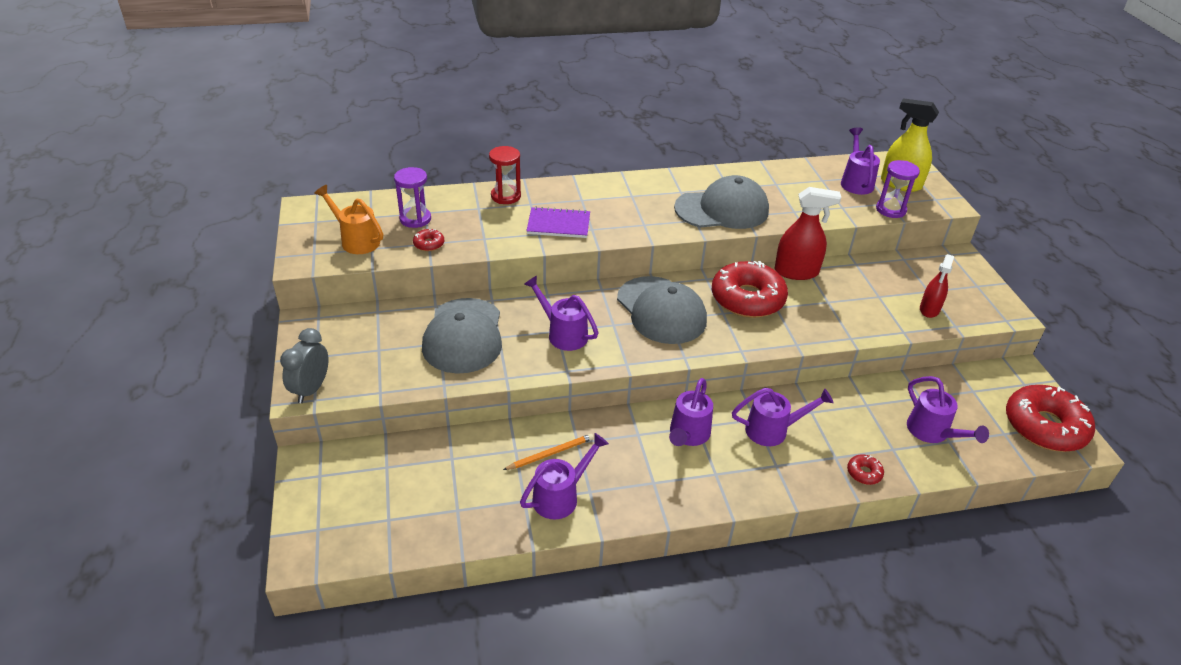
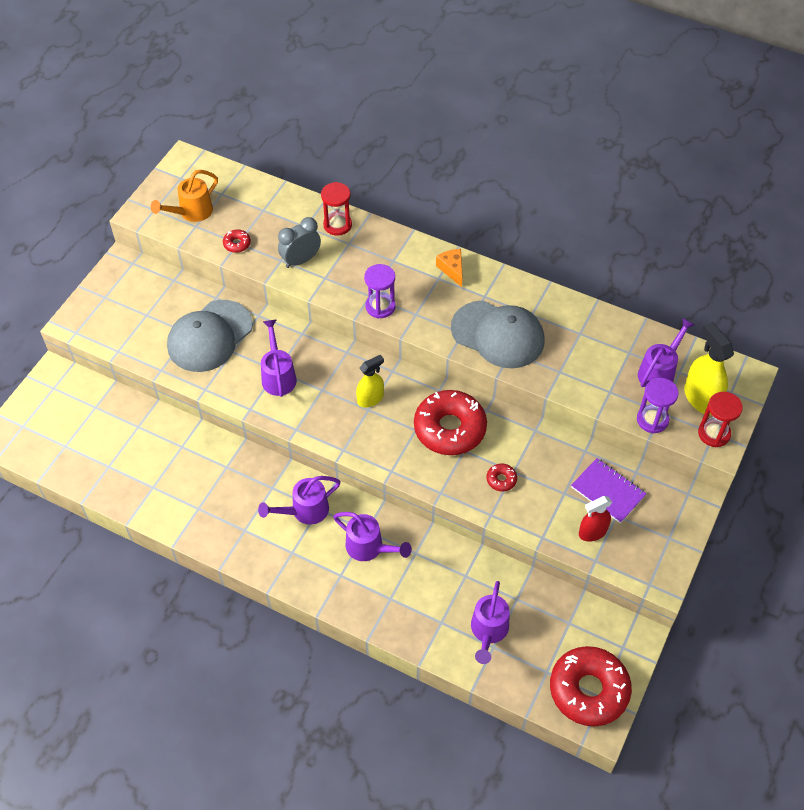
camera: 40 degrees right, 15 degrees up
(311, 389) = (80, 323): grey clock -> grey clock (301, 260)
(356, 240) = (192, 212): orange watering can -> orange watering can turned 120 degrees counterclockwise
(415, 219) = (250, 213): purple hourglass -> purple hourglass (380, 306)
(550, 453) = (201, 464): orange pencil -> none
(558, 224) = (349, 277): purple notebook -> purple notebook (608, 491)
(561, 496) = (177, 499): purple watering can -> none
(635, 186) = (452, 269): none -> orange cheese
(661, 310) = (370, 399): grey cap -> yellow spray bottle
(796, 272) = (521, 428): red spray bottle -> none
(864, 473) = (396, 624): red donut -> red donut (501, 480)
(936, 199) = (714, 433): none -> red hourglass

